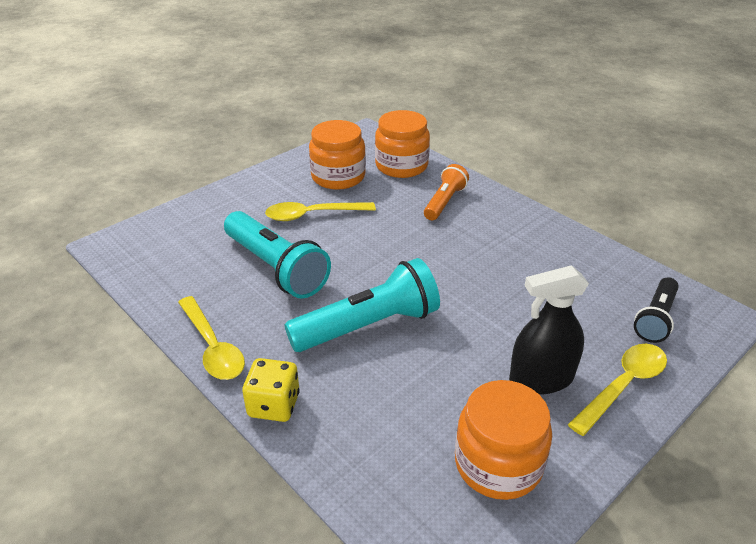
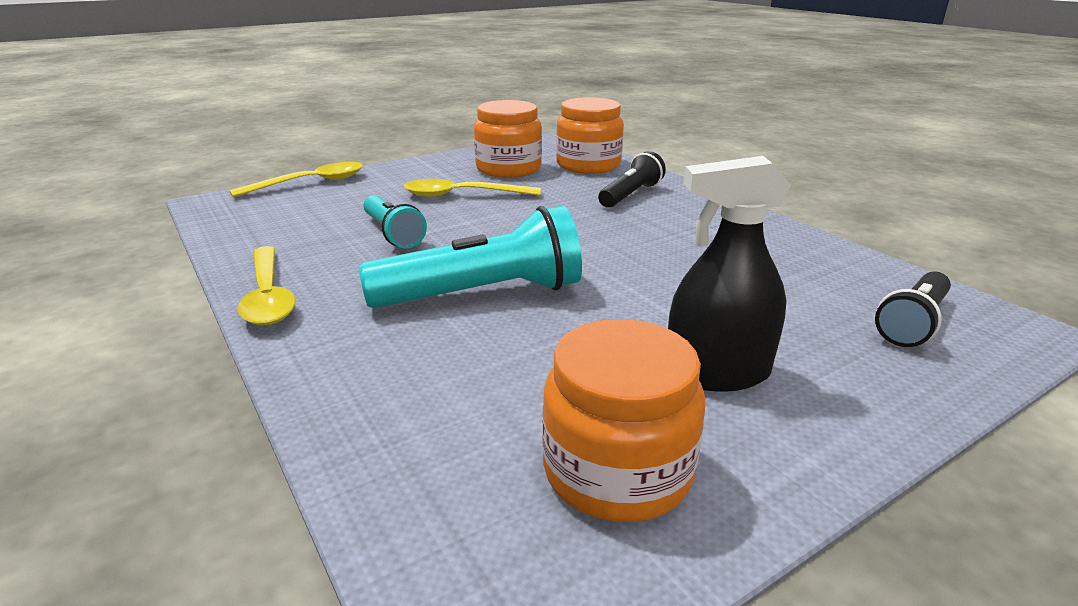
camera: 10 degrees right, 10 degrees down
(274, 405) = (309, 361): yellow dice -> none
(276, 268) = (393, 233): turquoise flashlight -> turquoise flashlight, size x0.59
(444, 202) = (630, 195): orange flashlight -> black flashlight
(623, 385) = (852, 394): yellow spoon -> yellow spoon (310, 183)

